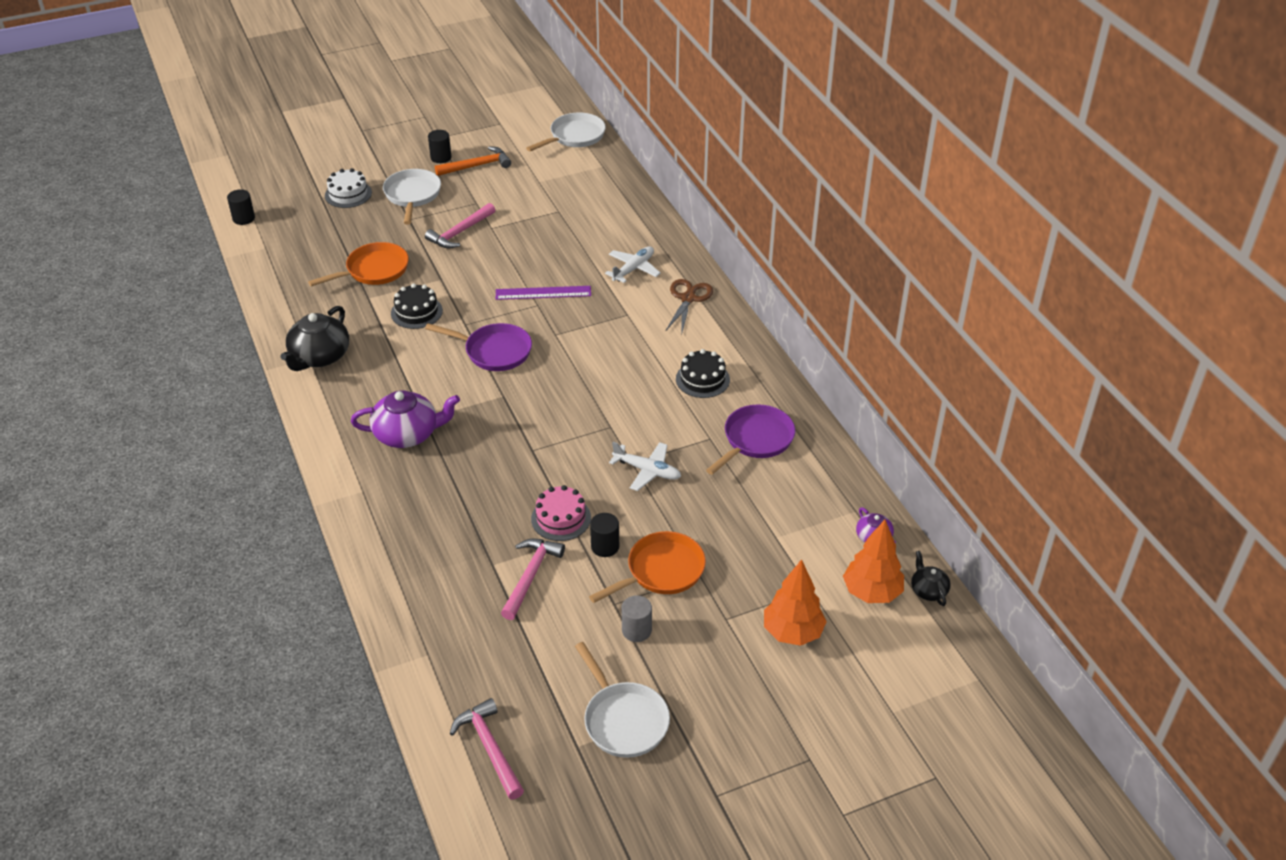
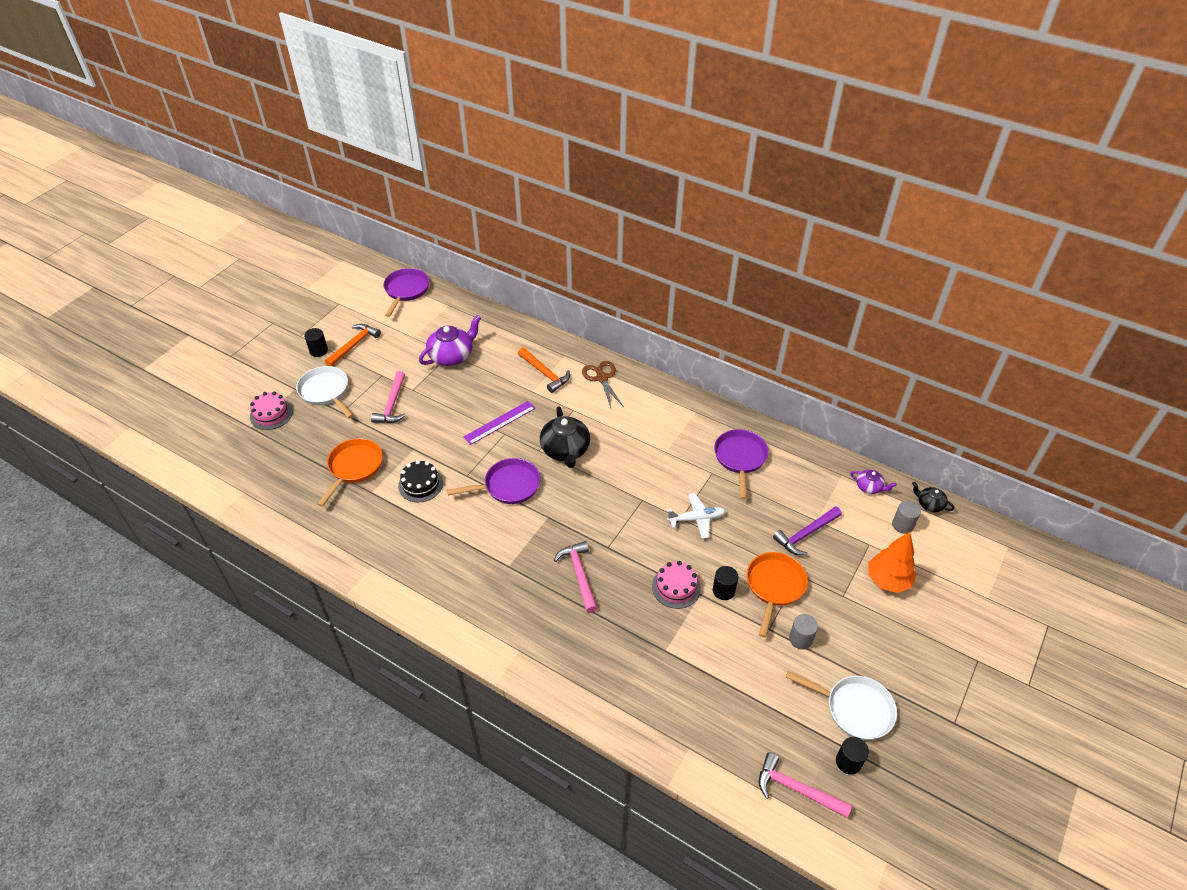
camera: 35 degrees left, 5 degrees up
(243, 218) = (199, 476): black cylinder -> black cylinder (848, 762)
(319, 357) = (379, 560): black teapot -> black teapot (565, 450)
(348, 194) = (271, 414): white cake -> pink cake
(407, 434) = (508, 585): purple teapot -> purple teapot (452, 356)
(531, 576) = (698, 643): pink hammer -> pink hammer (579, 574)
(574, 136) = (406, 290): white pan -> purple pan
(633, 269) = (545, 373): white plane -> orange hammer
(702, 379) = (667, 432): black cake -> none
(749, 543) = (805, 534): none -> purple hammer
(871, 592) = (902, 525): orange tree -> grey cylinder

